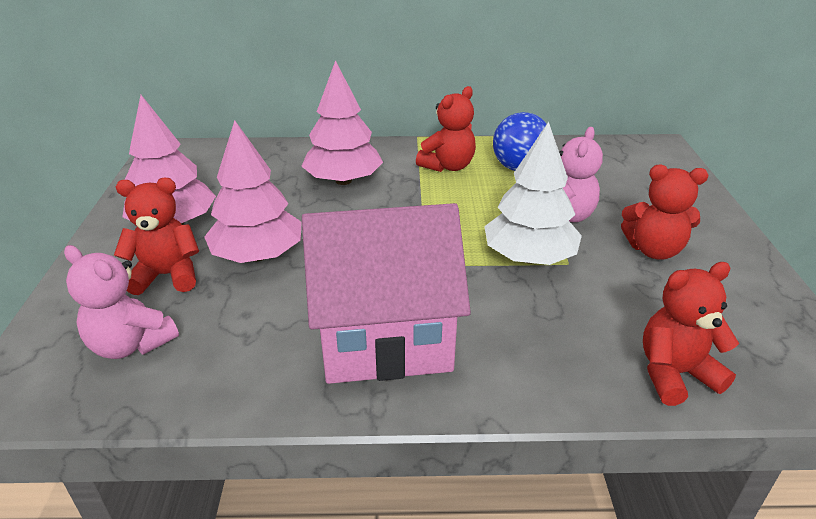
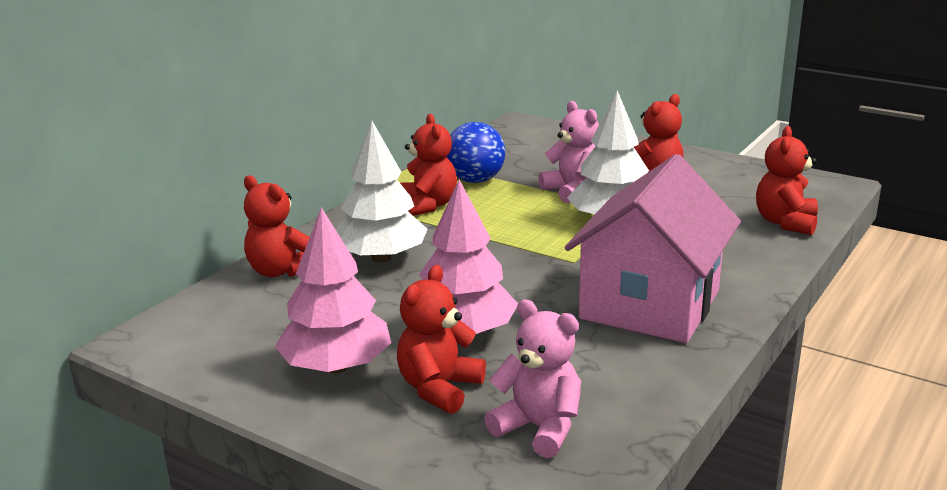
camera: 55 degrees left, 10 degrees down
(131, 344) = (539, 428): pink teddy bear -> pink teddy bear turned 120 degrees counterclockwise
(289, 155) = (281, 271): none -> red teddy bear
(343, 180) = (381, 258): pink tree -> white tree

